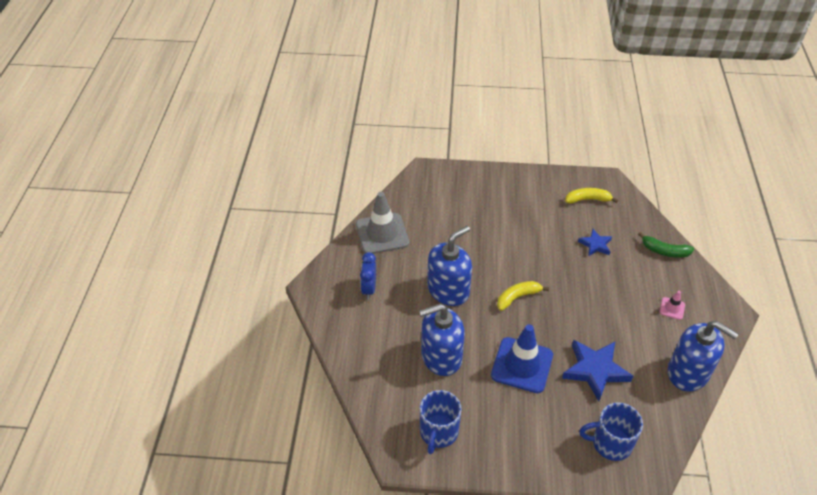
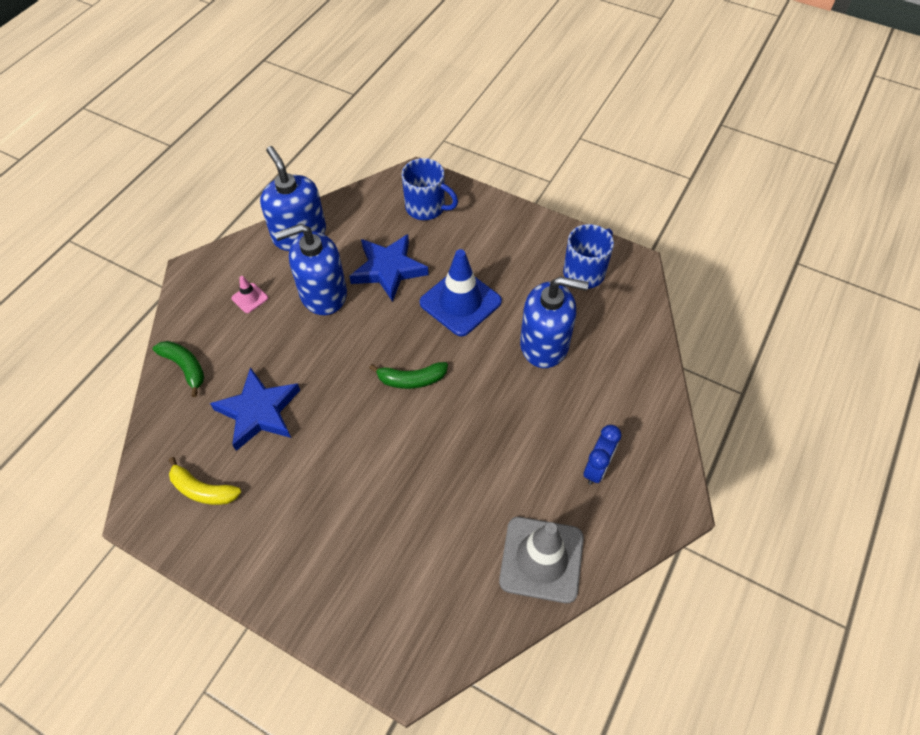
camera: 155 degrees left, 10 degrees up
(448, 290) = (492, 424): blue soap dispenser -> blue soap dispenser (323, 294)
(518, 297) = (411, 379): yellow banana -> green banana
(595, 245) = (259, 412): blue star -> blue star, size x1.76

